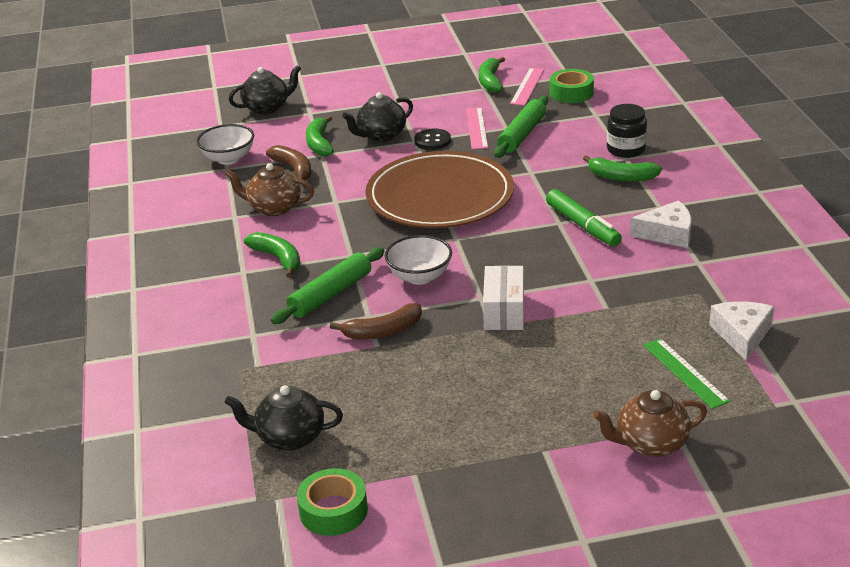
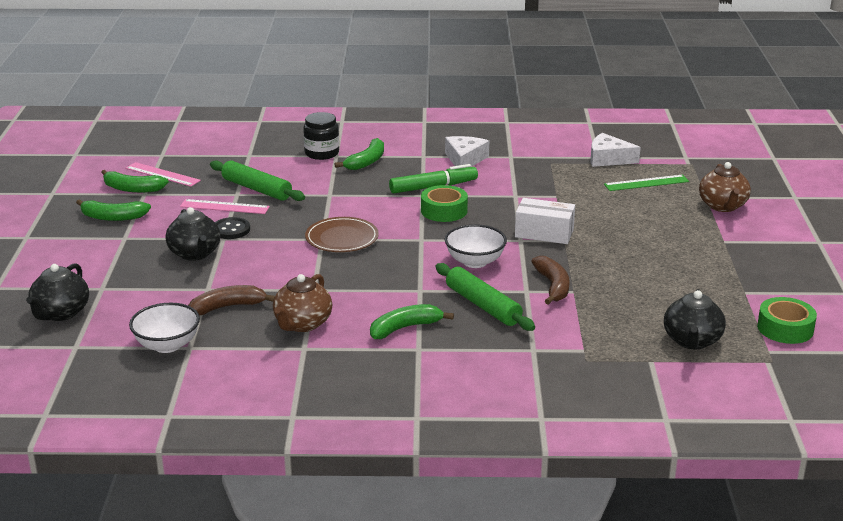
camera: 80 degrees left, 5 degrees down
(267, 108) = (60, 313): black teapot -> black teapot turned 150 degrees counterclockwise
(319, 144) = (181, 288): green banana -> green banana (113, 217)
(440, 196) = (342, 238): brown plate -> brown plate, size x0.51
(571, 93) = (196, 158): green tape -> green tape (444, 211)

